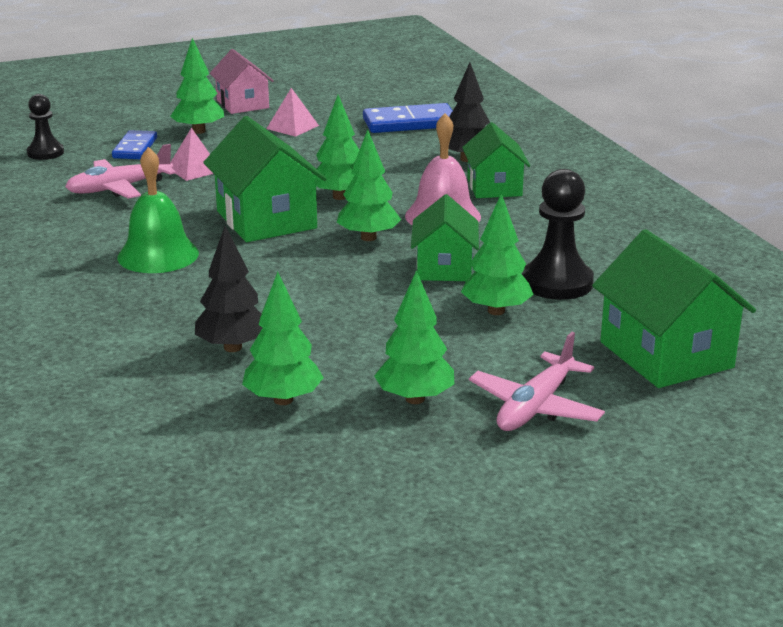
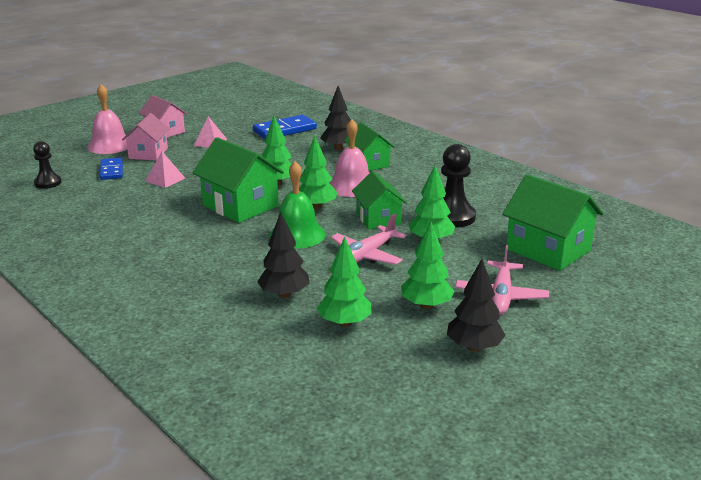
camera: 20 degrees left, 0 degrees up
(119, 188) = (121, 200): pink plane -> pink plane (366, 255)
(158, 113) = (110, 145): none -> pink bell
(158, 255) = (184, 241): green bell -> green bell (297, 235)
(199, 131) = (148, 153): green tree -> pink house
(436, 468) = (474, 347): none -> black tree

